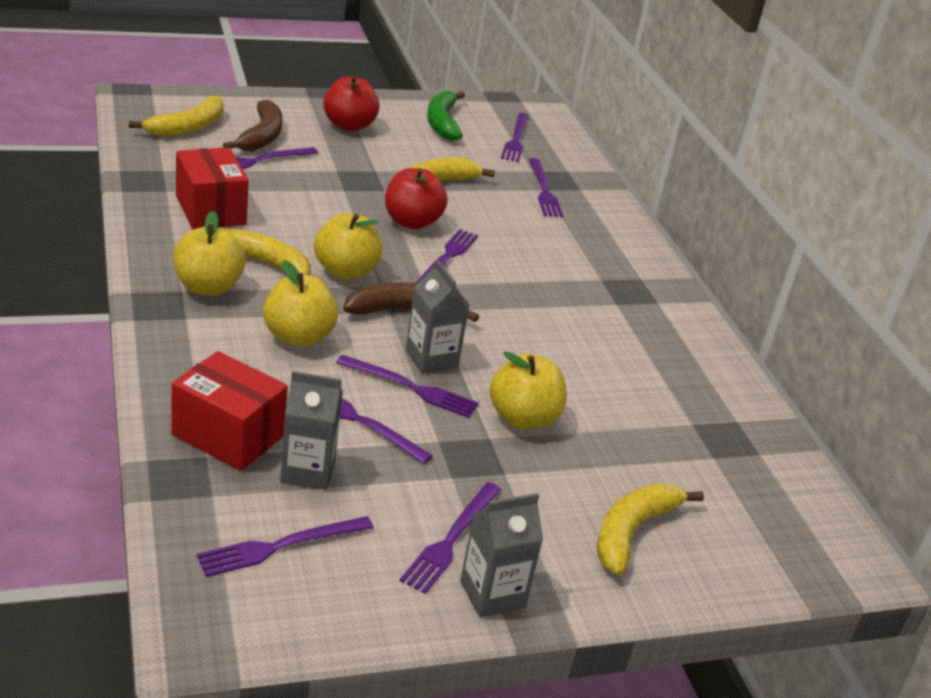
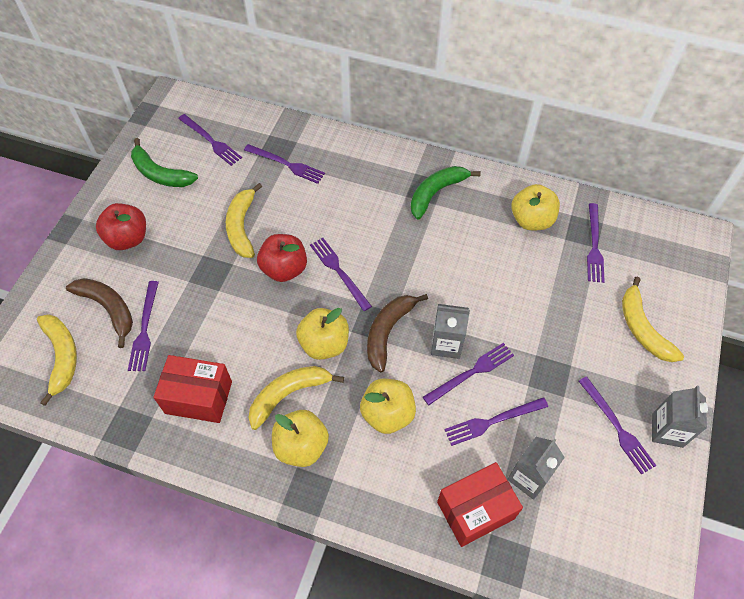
camera: 50 degrees left, 25 degrees up
(280, 546) = (591, 527): purple fork -> purple fork (594, 245)
(523, 418) = (526, 325): yellow apple -> yellow apple (531, 220)
(632, 300) = (436, 193): none -> green banana

